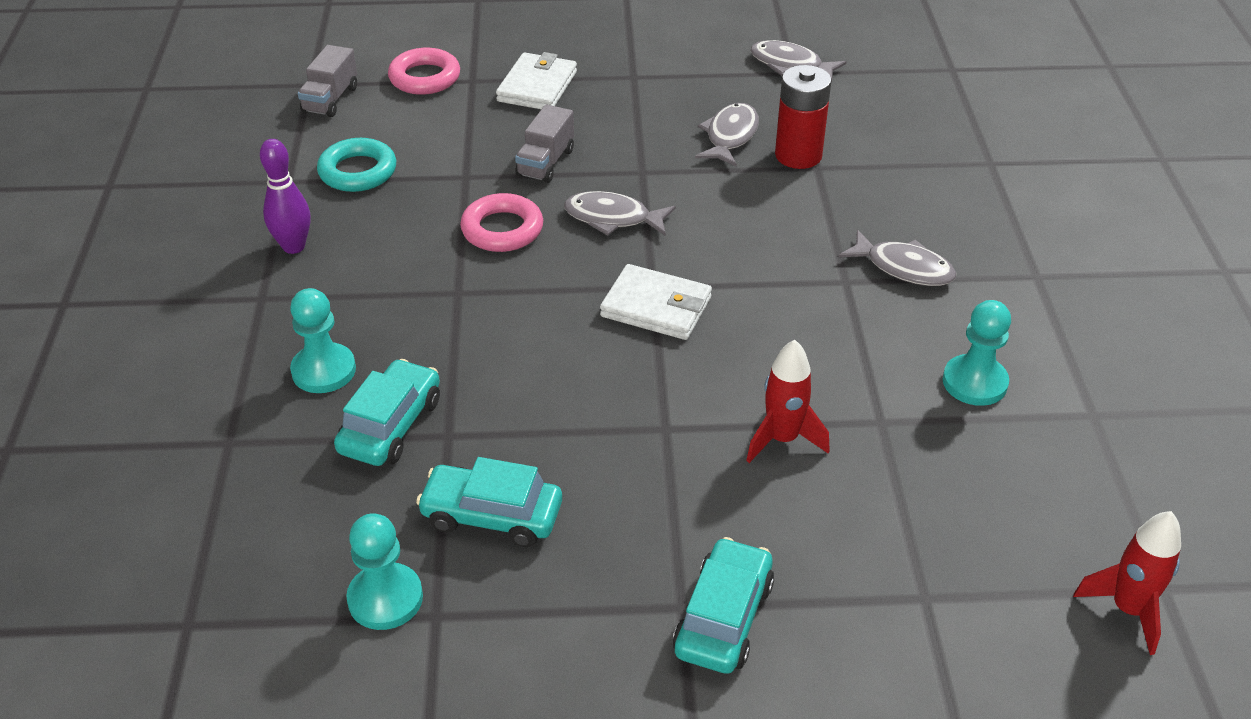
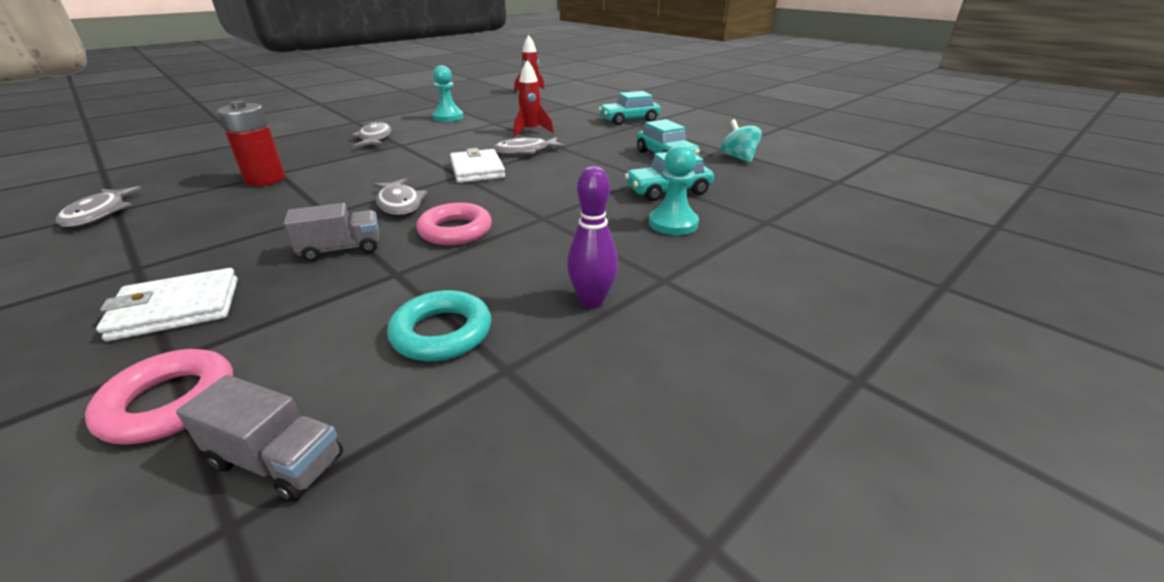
camera: 130 degrees left, 10 degrees down
(330, 99) = (277, 461): grey truck -> grey truck turned 45 degrees clockwise
(385, 598) = (738, 157): turquoise pawn -> turquoise spinning top
(730, 136) = (248, 202): grey fish -> grey fish (525, 151)

